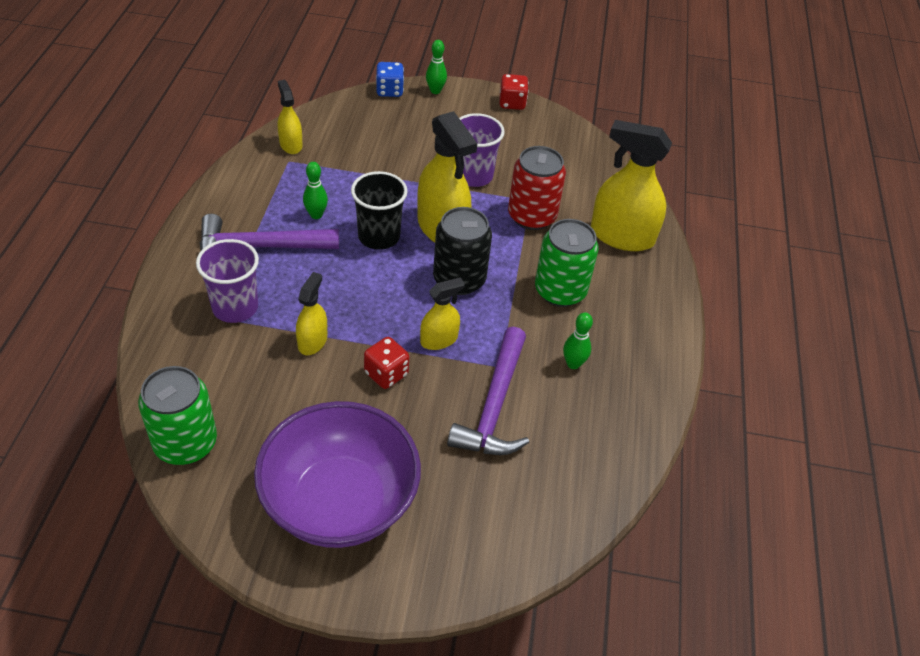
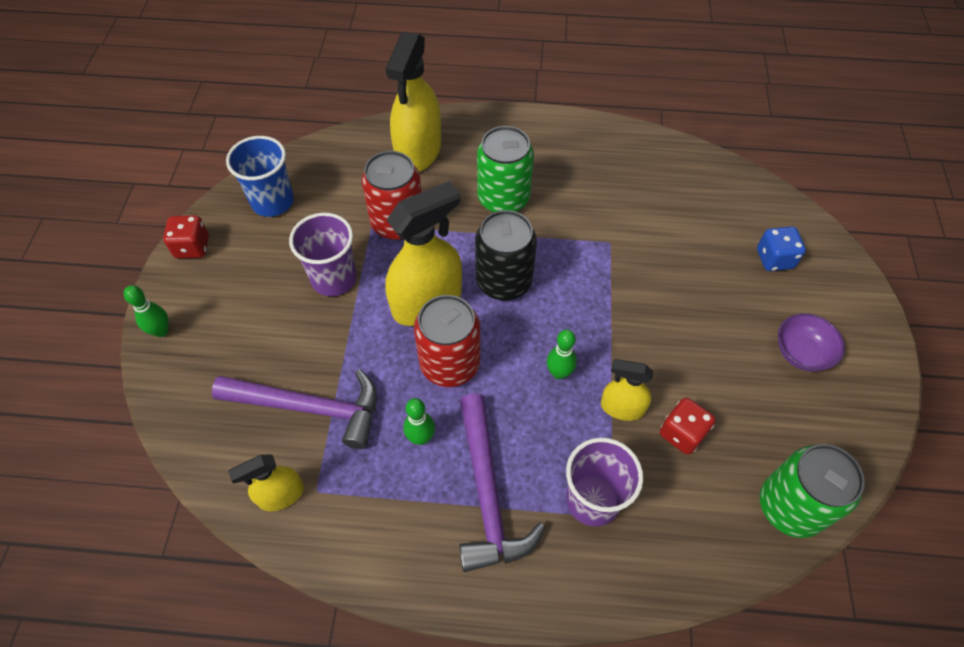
camera: 90 degrees left, 10 degrees up
(340, 502) = (801, 353): purple bowl -> purple bowl, size x0.44
(379, 236) = (450, 364): black cup -> red can
(386, 374) = (646, 333): red dice -> red dice (682, 433)
(389, 91) = (158, 385): blue dice -> blue dice (774, 259)
(439, 340) = (590, 293): yellow spray bottle -> none
(494, 406) = (657, 244): purple hammer -> purple hammer (310, 407)
(558, 144) = (272, 201): none -> blue cup
(573, 364) = (592, 188): green bowling pin -> green bowling pin (559, 373)

